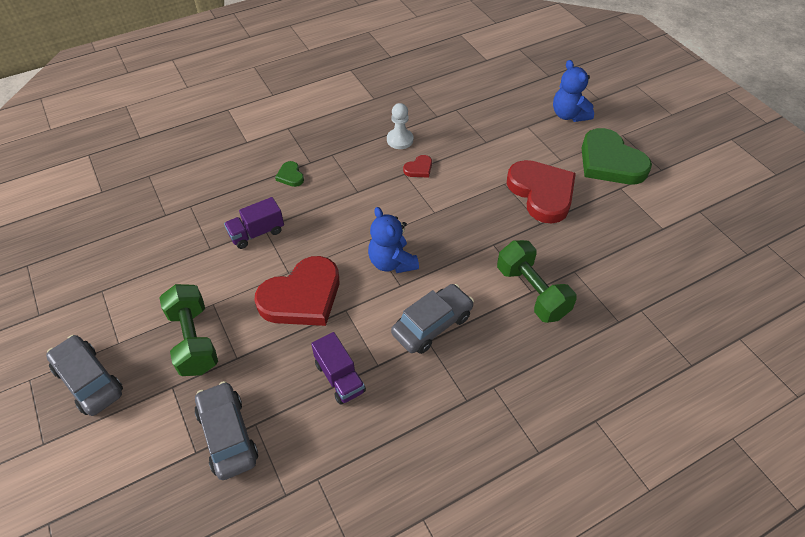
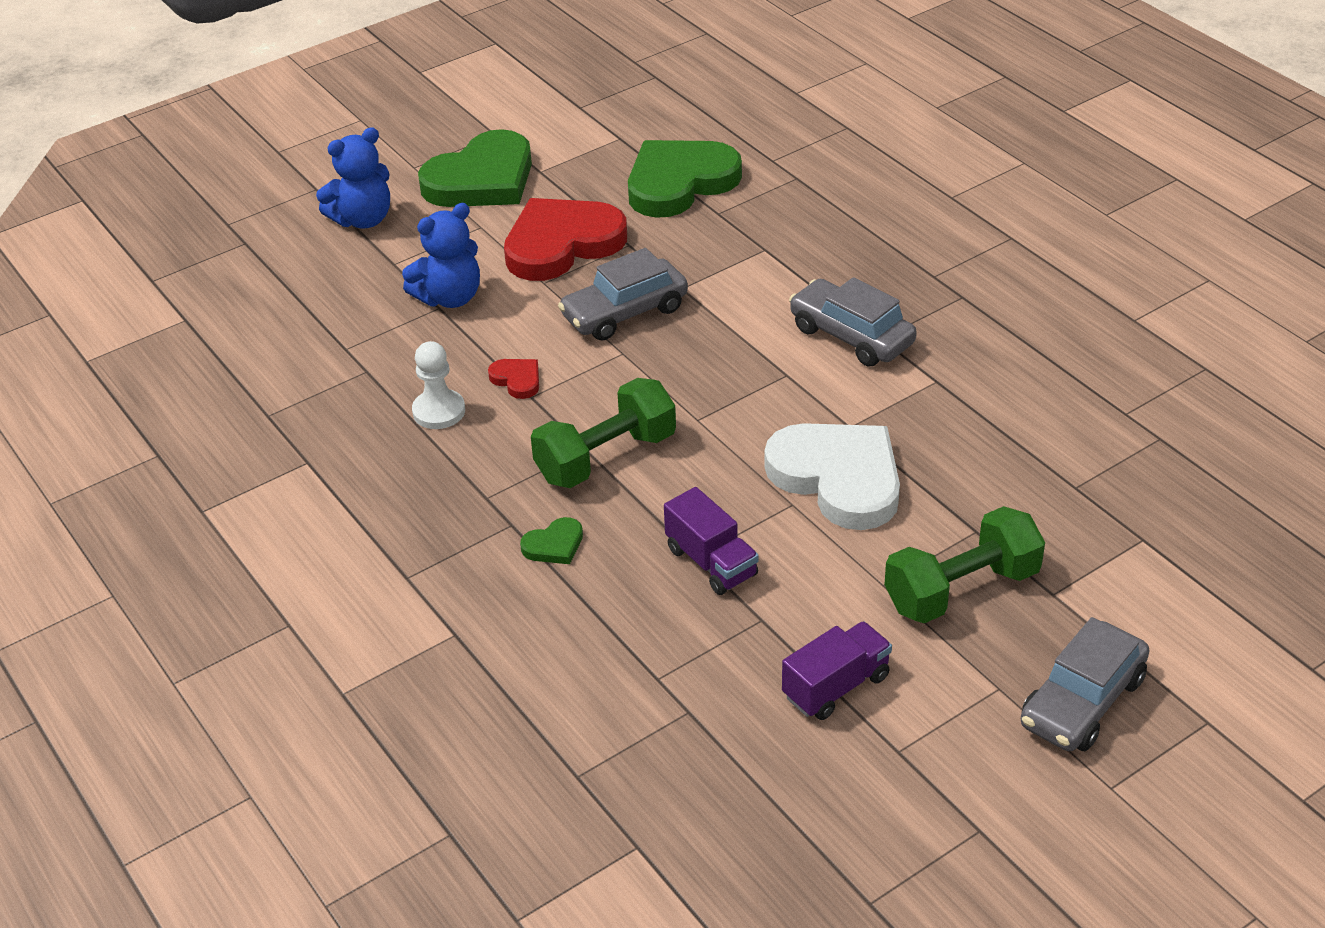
camera: 95 degrees left, 10 degrees down
(227, 435) = (1104, 511): grey car -> grey car (625, 313)
(302, 296) = (838, 478): red heart -> white heart
(340, 377) = (970, 415): purple truck -> purple truck (836, 686)
(392, 262) = (742, 388): blue teddy bear -> blue teddy bear (449, 297)
(531, 292) = (766, 249): green dumbbell -> green dumbbell (606, 457)
(609, 254) = (679, 183): none -> green heart

